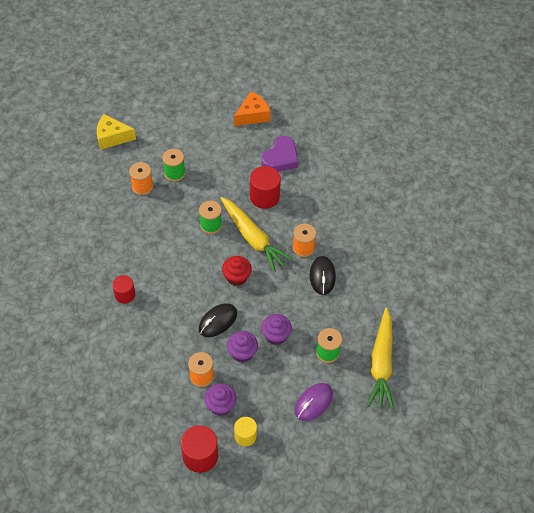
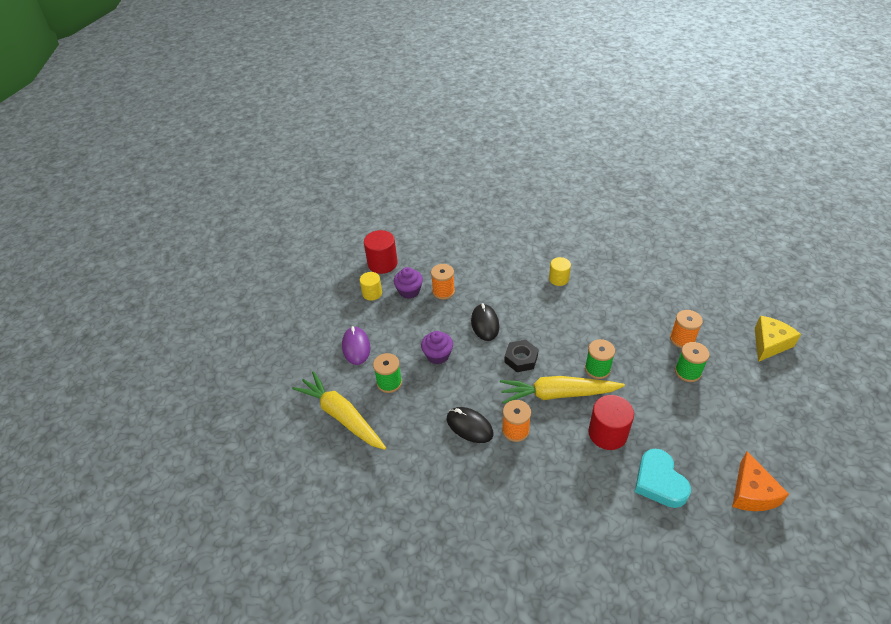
camera: 130 degrees right, 10 degrees down
(125, 295) = (558, 279): red cylinder -> yellow cylinder
(236, 277) = (521, 359): red cupcake -> black nut
(242, 352) = (441, 325): purple cupcake -> none
(280, 158) = (659, 482): purple heart -> turquoise heart

